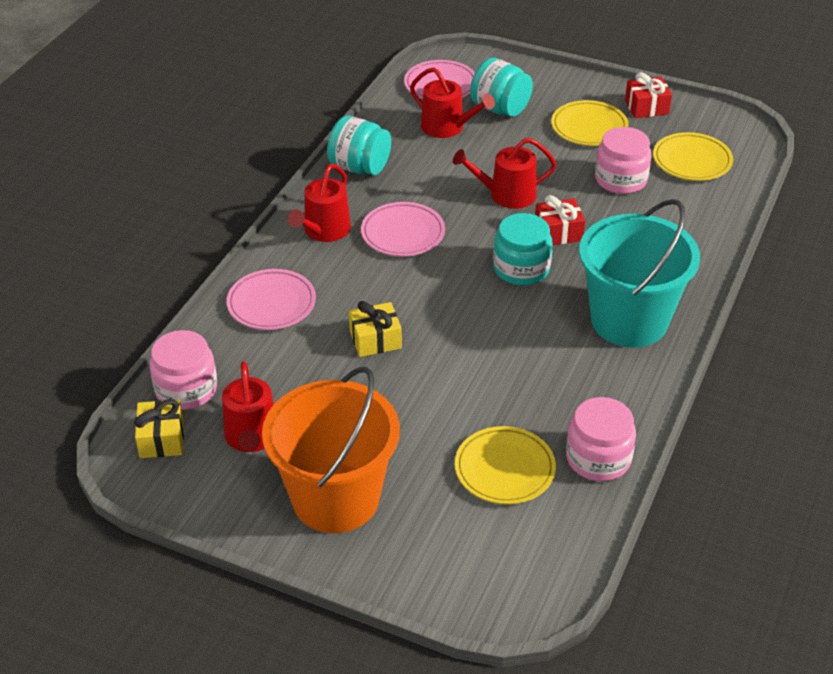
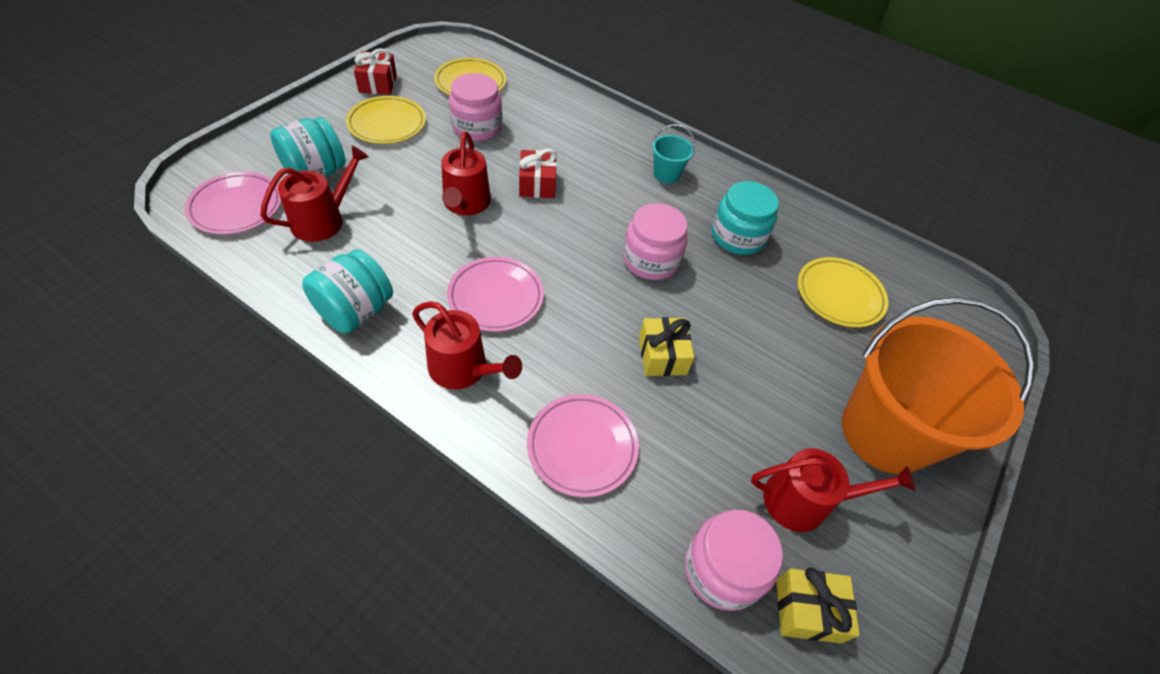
camera: 85 degrees left, 10 degrees up
(521, 268) = (581, 221): turquoise jar -> turquoise jar (737, 236)
(598, 458) = (824, 235): pink jar -> pink jar (650, 260)
(629, 320) = (666, 174): turquoise bucket -> turquoise bucket, size x0.41

